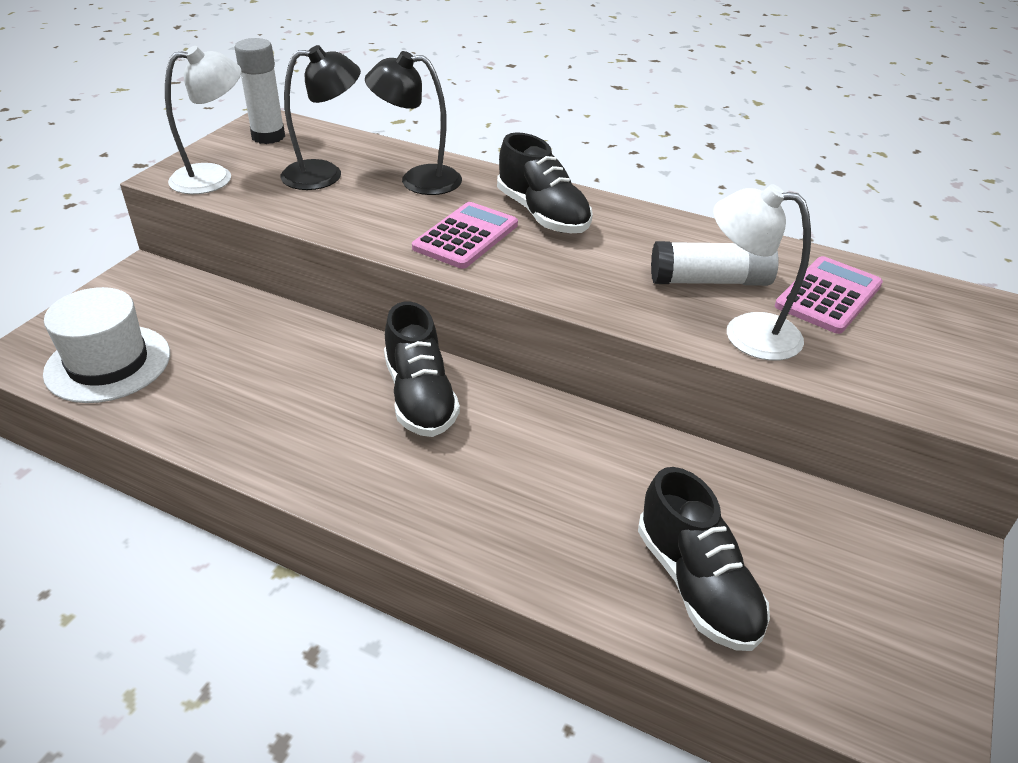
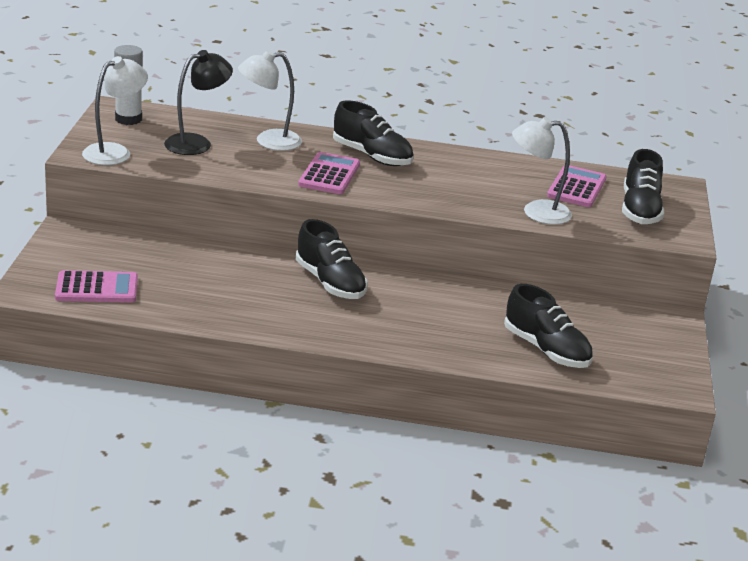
camera: 20 degrees left, 10 degrees down
(108, 363) = (97, 288): white hat -> pink calculator
(418, 180) = (269, 141): black lamp -> white lamp
(710, 281) = (502, 186): white glue stick -> none
(924, 349) = (639, 210): none -> black shoe

